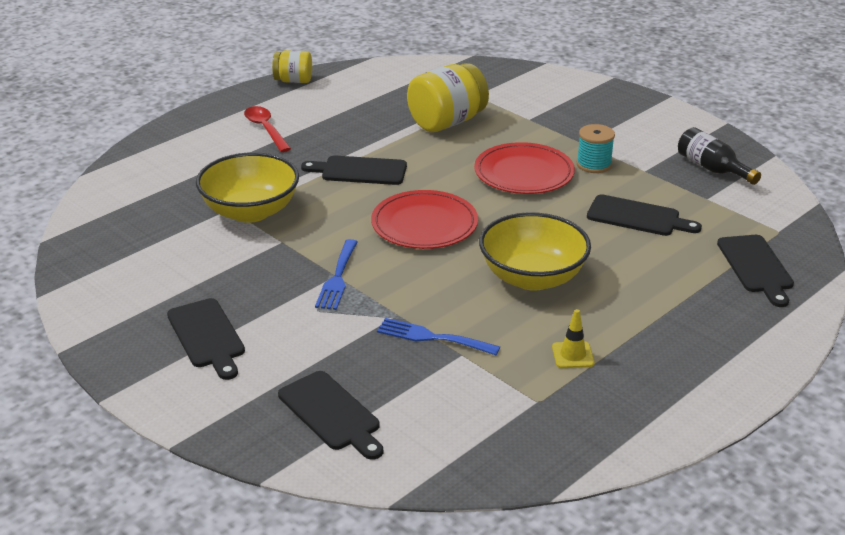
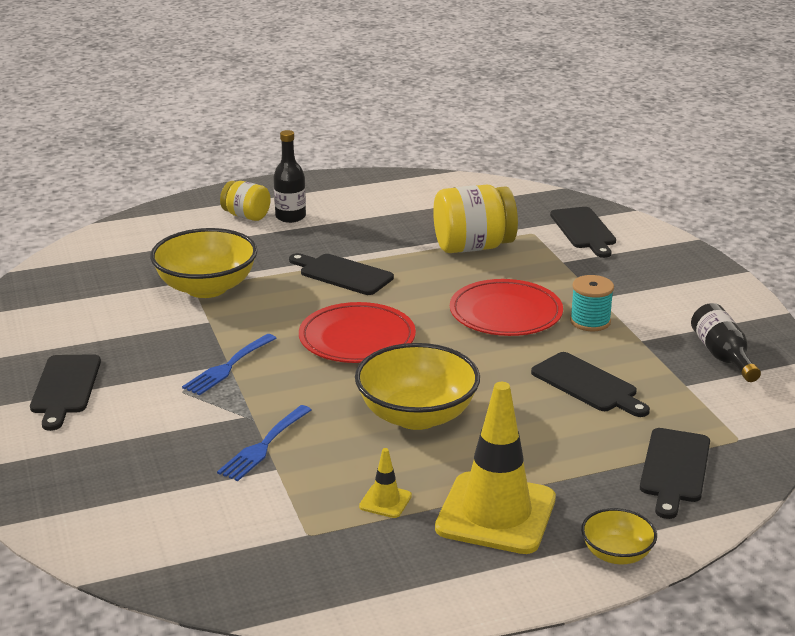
camera: 25 degrees right, 5 degrees down
(265, 129) = (290, 217): red spoon -> black bottle
(293, 81) = (359, 178): yellow jar -> yellow jar (246, 216)
(331, 414) = (106, 487): black cutting board -> black cutting board (584, 230)
(433, 337) = (264, 445): blue fork -> blue fork turned 105 degrees counterclockwise
(663, 340) = (496, 513): none -> yellow traffic cone
(774, 344) = (616, 554): none -> yellow bowl

